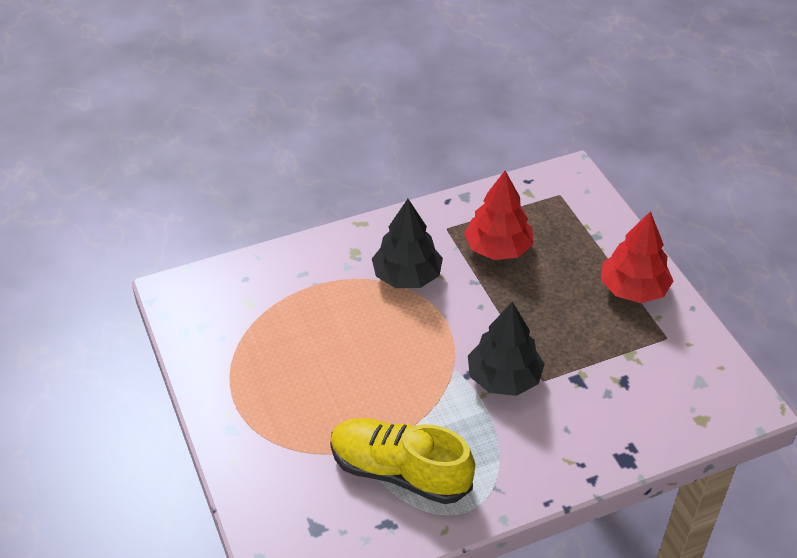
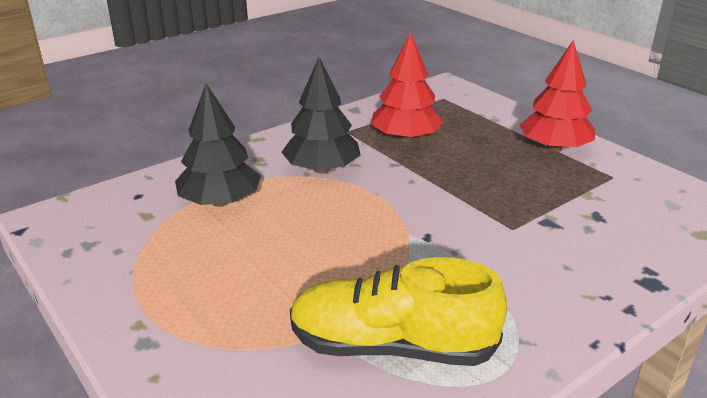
camera: 15 degrees left, 15 degrees down
(504, 378) = (469, 233): black tree -> black tree (220, 202)

